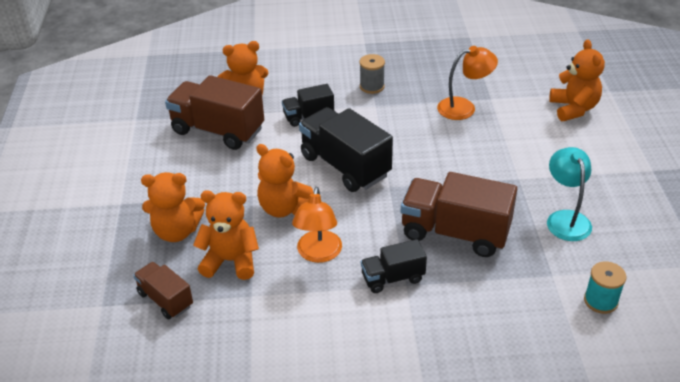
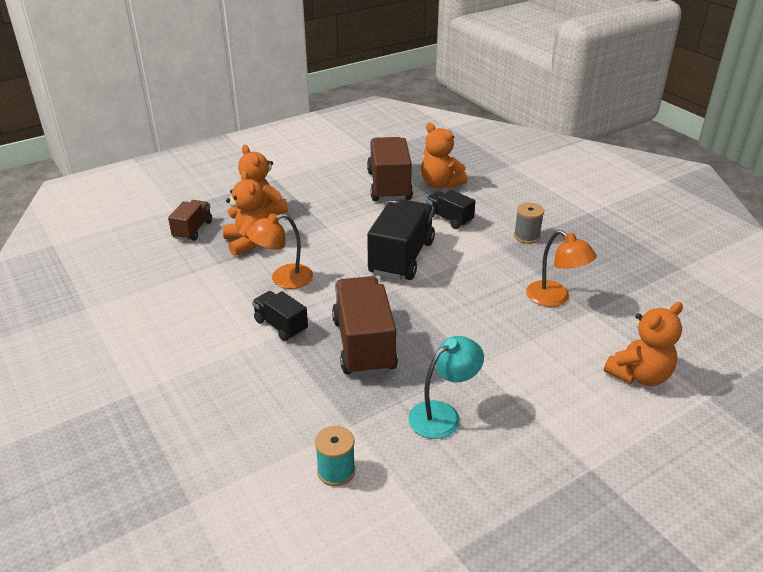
camera: 60 degrees right, 5 degrees down
(284, 208) = (324, 245): orange teddy bear -> none

